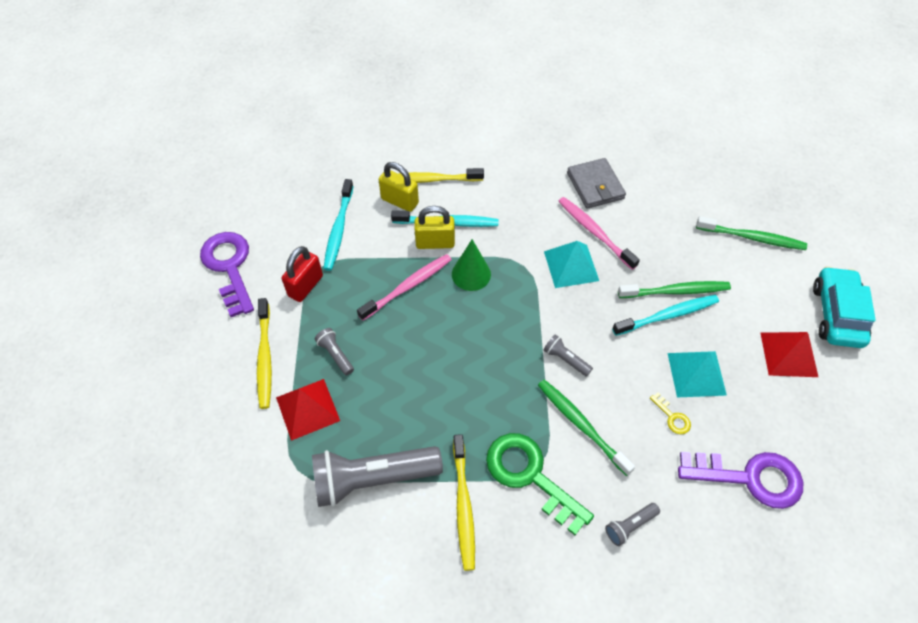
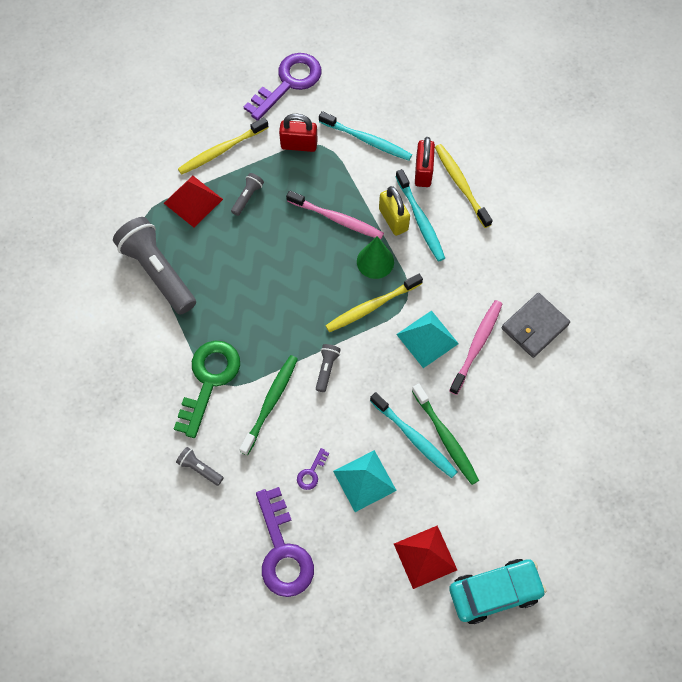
camera: 65 degrees right, 10 degrees up
(338, 229) = (367, 140): turquoise toothbrush -> turquoise toothbrush turned 135 degrees counterclockwise
(400, 201) = (423, 172): yellow padlock -> red padlock
(463, 505) = (164, 342): yellow toothbrush -> yellow toothbrush (371, 306)
(672, 417) = (311, 472): yellow key -> purple key
(752, 238) = (549, 491): green toothbrush -> none

